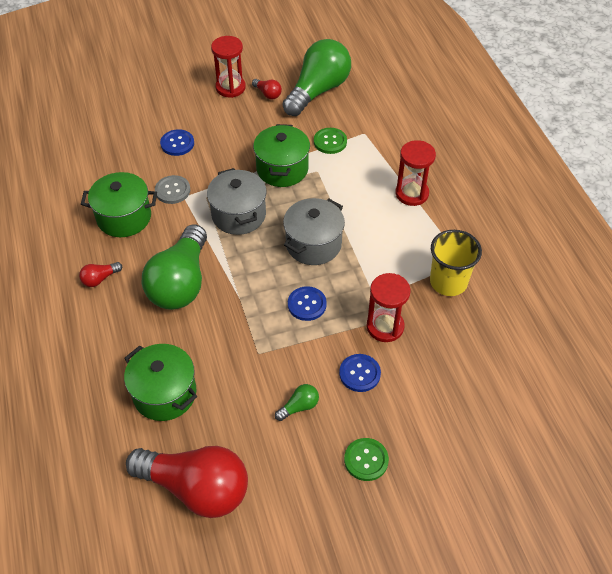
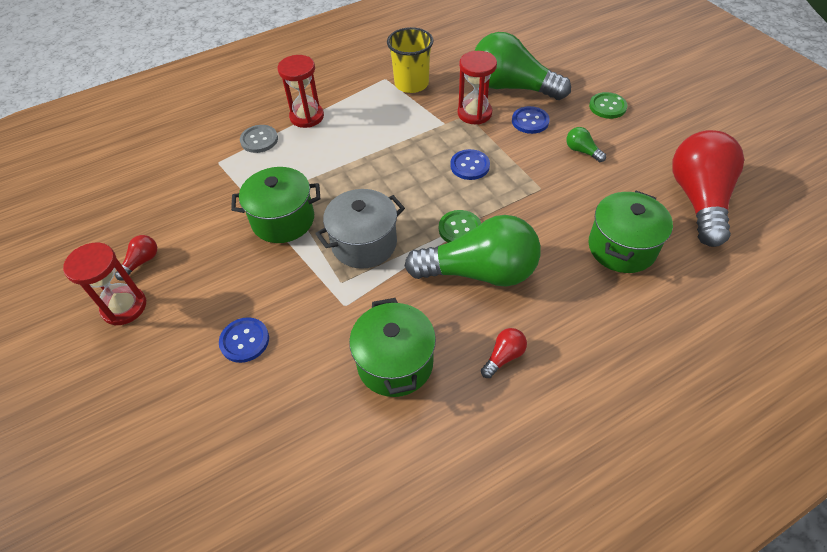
camera: 100 degrees left, 0 degrees up
(100, 279) = (503, 357): red light bulb -> red light bulb turned 90 degrees counterclockwise
(172, 190) = (336, 321): grey button -> grey button (259, 140)
(313, 244) = (392, 174): grey pot -> none
(318, 91) = (139, 213): green light bulb -> green light bulb (512, 87)
(330, 142) = (233, 187): green button -> green button (459, 229)

